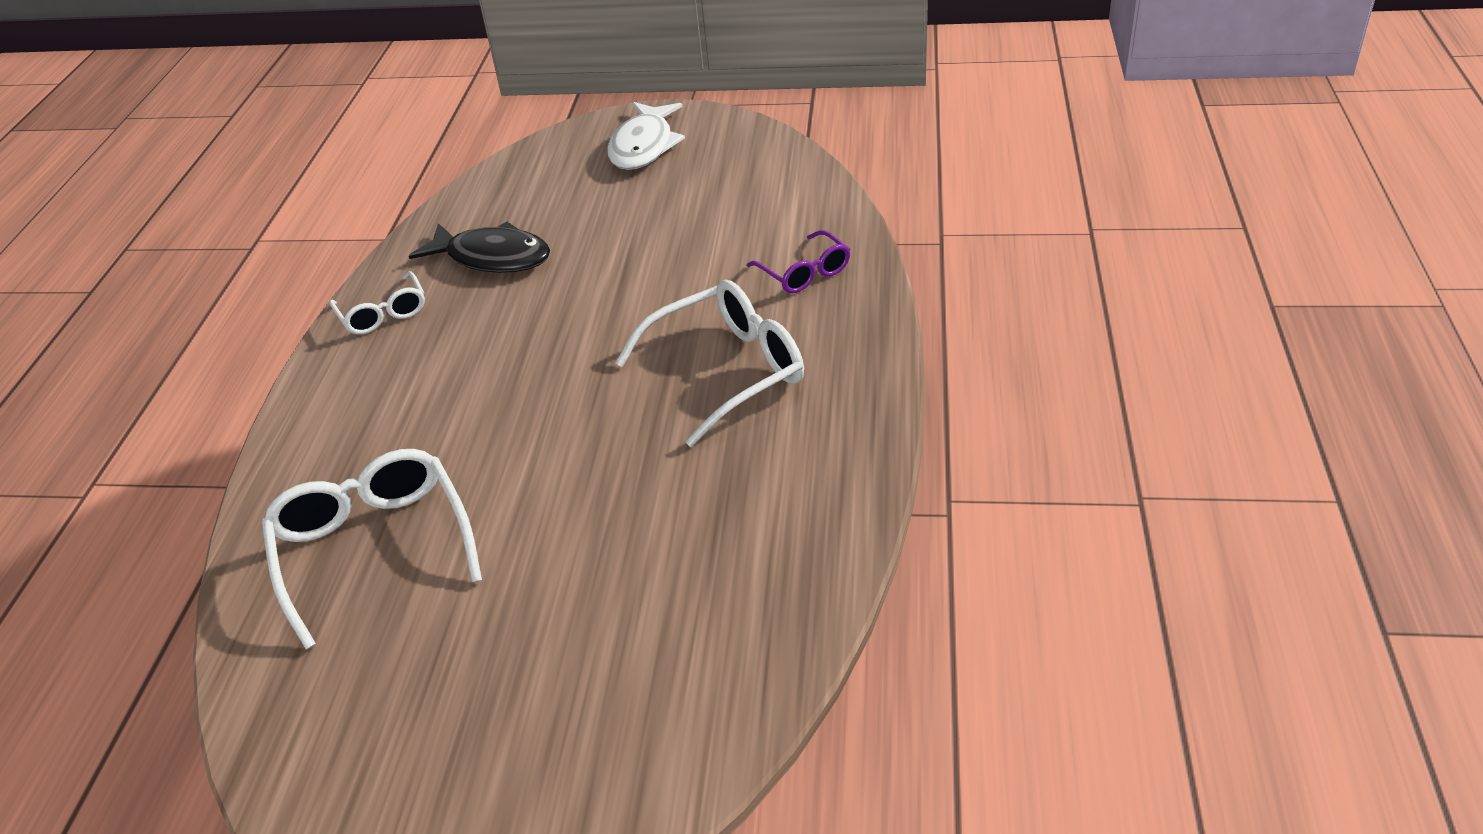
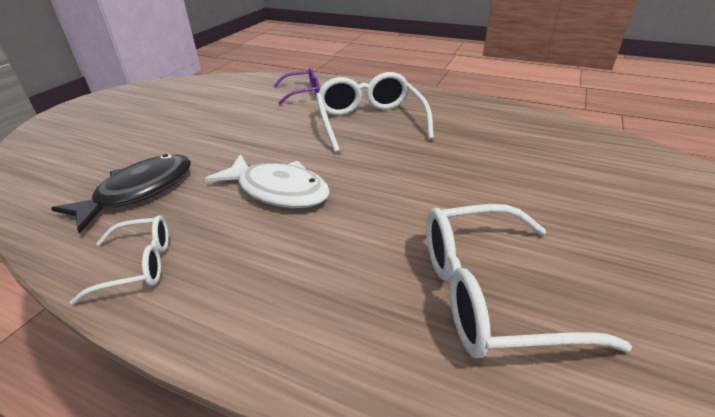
camera: 75 degrees left, 5 degrees down
(644, 146) = (99, 117): white fish -> white fish (278, 190)

